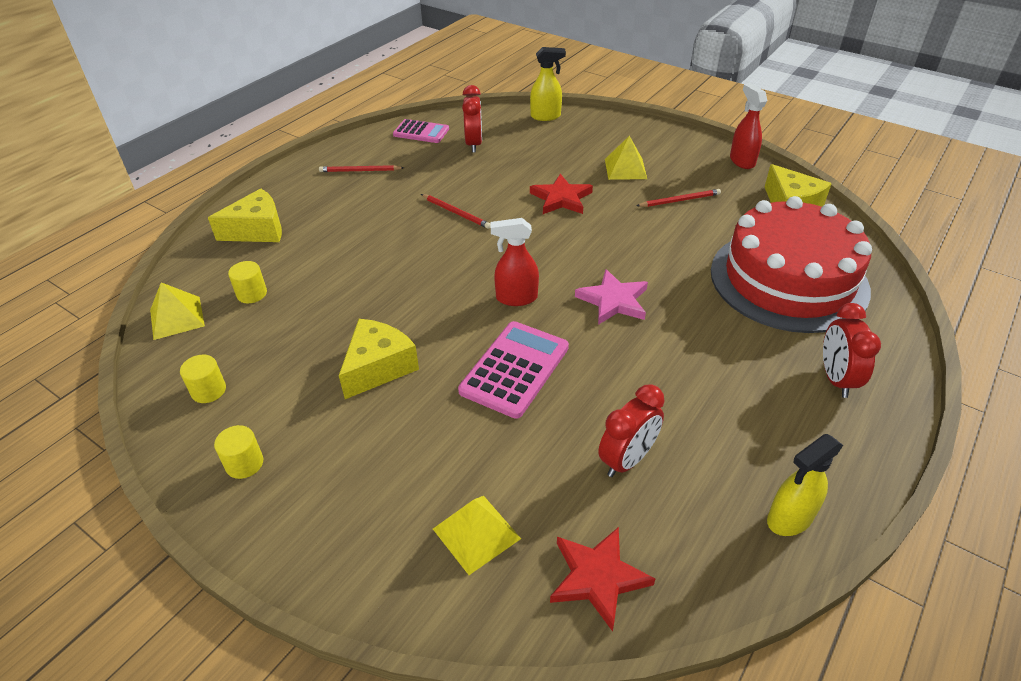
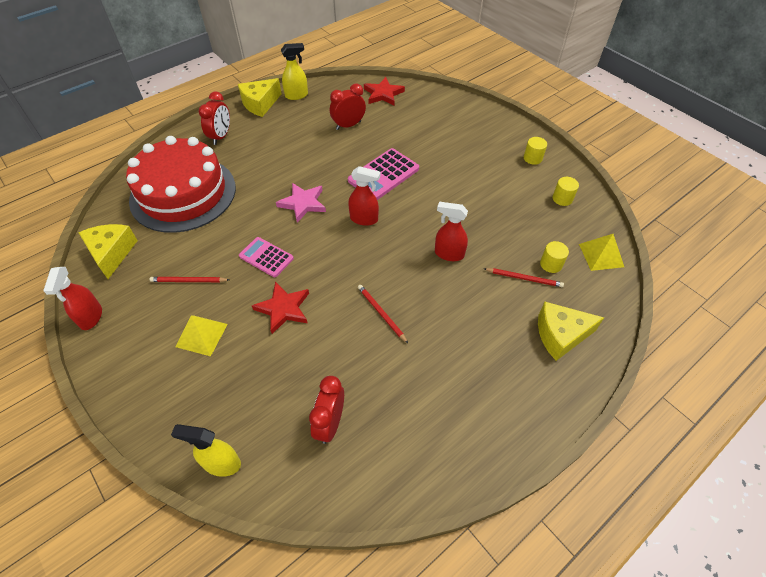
camera: 165 degrees left, 10 degrees up
(360, 171) = (464, 405): red pencil -> red pencil (524, 278)
(378, 367) = (462, 192): yellow cheese -> yellow cheese (260, 104)
(389, 280) = (448, 254): none -> red spray bottle
(421, 132) = (384, 471): pink calculator -> pink calculator (266, 257)
(476, 533) = (426, 114): yellow pyramid -> none

